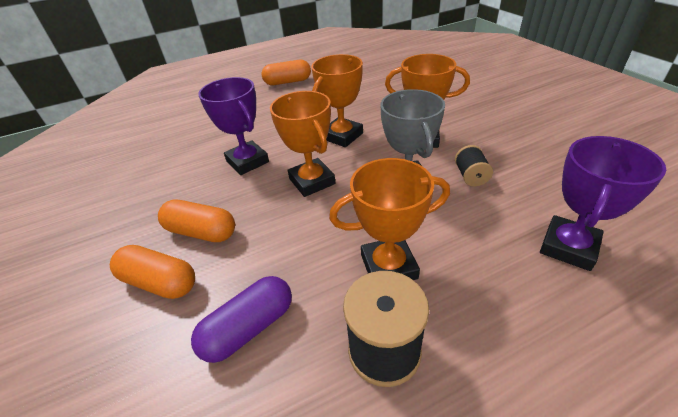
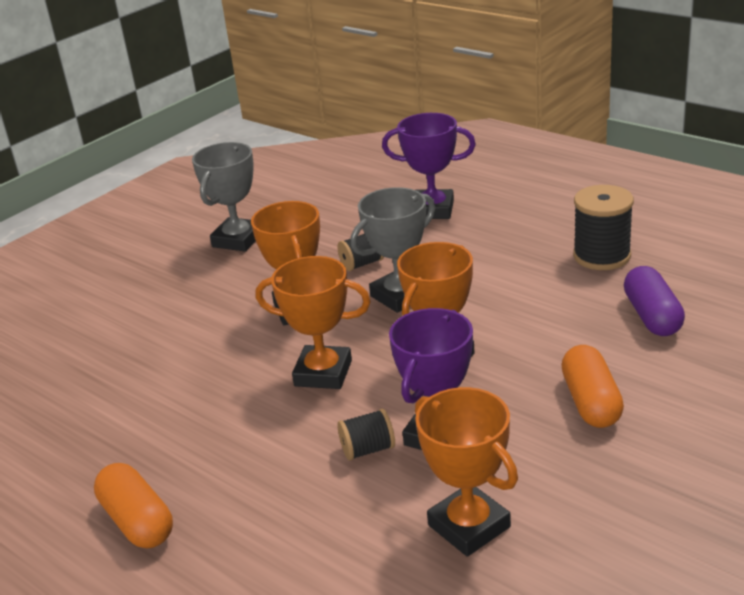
camera: 115 degrees left, 10 degrees down
(160, 282) = (673, 391): orange capsule -> none
(249, 328) = (652, 316): purple capsule -> purple capsule turned 60 degrees clockwise
(264, 138) = (368, 449): none -> black spool
(388, 266) = (525, 275): orange trophy -> orange trophy (469, 526)
(544, 128) = (238, 240): none -> grey trophy

